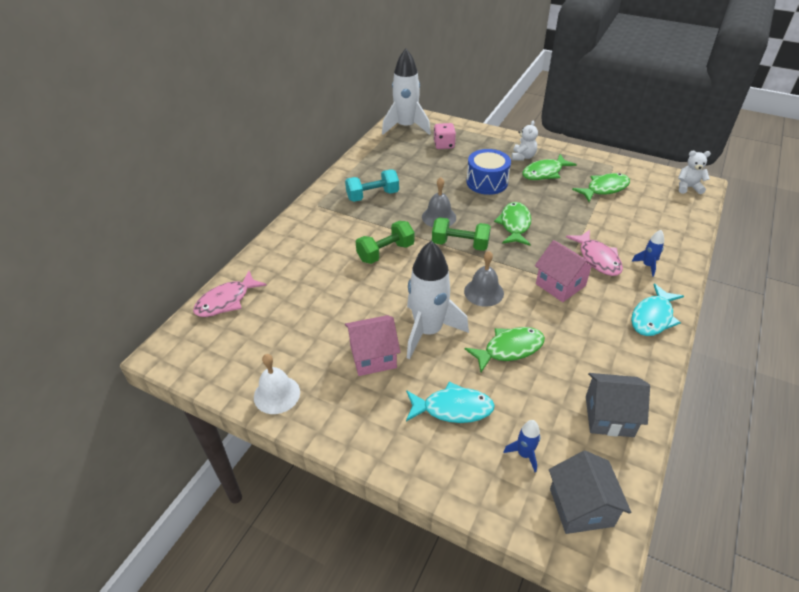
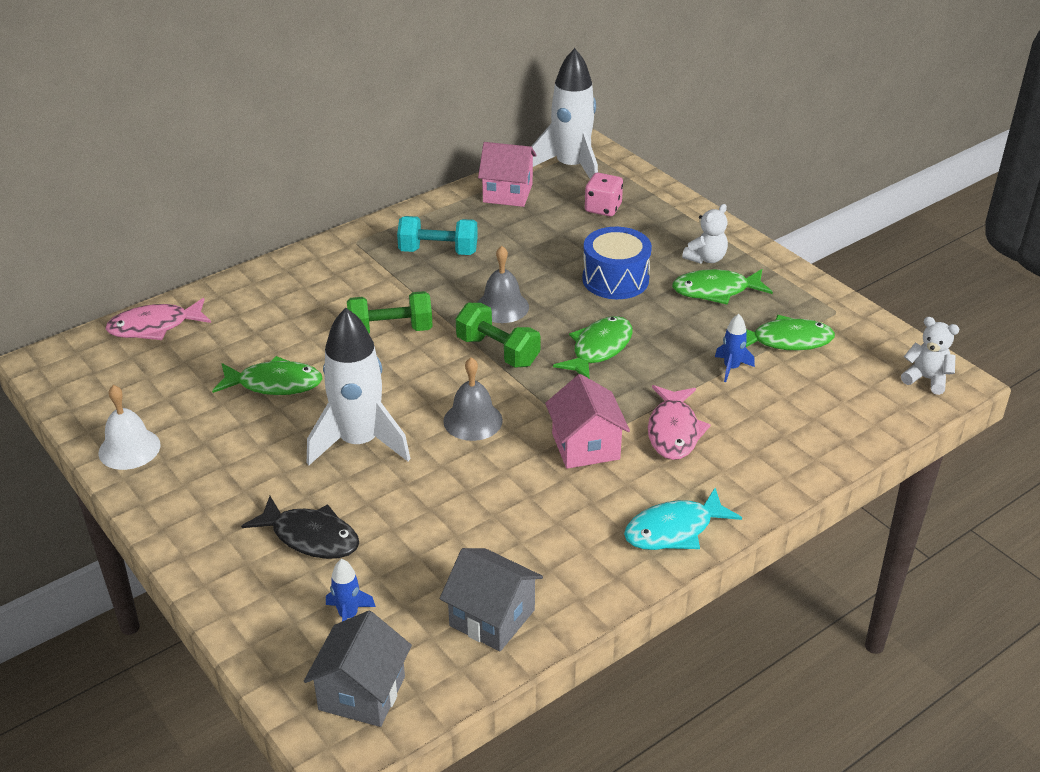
camera: 25 degrees right, 5 degrees down
(373, 356) = (268, 447): pink house -> pink house (507, 193)
(453, 408) = (311, 537): turquoise fish -> black fish
(509, 349) = (441, 498): green fish -> green fish (274, 384)
(647, 265) = (738, 464): blue rocket -> blue rocket (731, 368)

